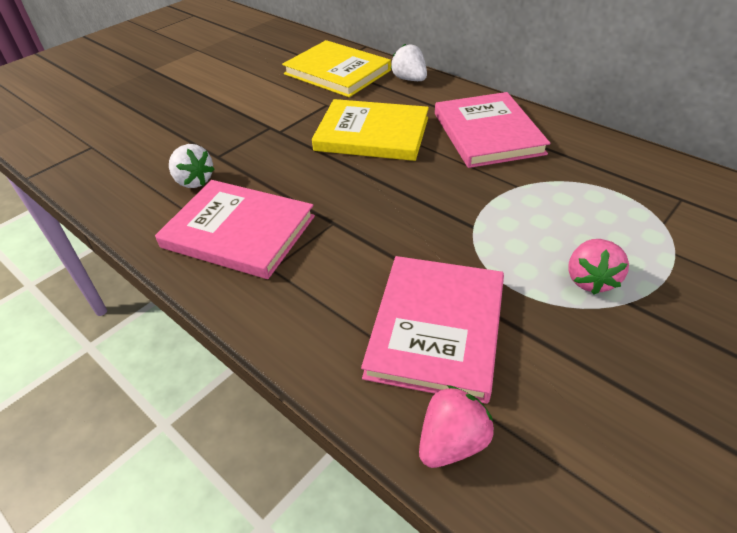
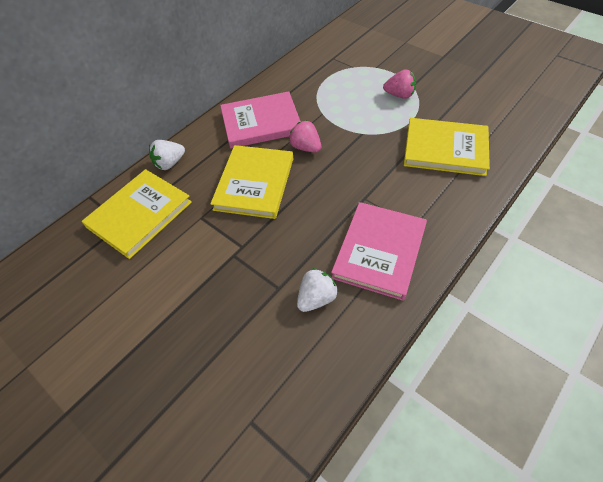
camera: 90 degrees left, 10 degrees up
(436, 328) = (445, 149): pink book -> yellow book
(452, 442) = (509, 145): pink strawberry -> pink strawberry (306, 147)

